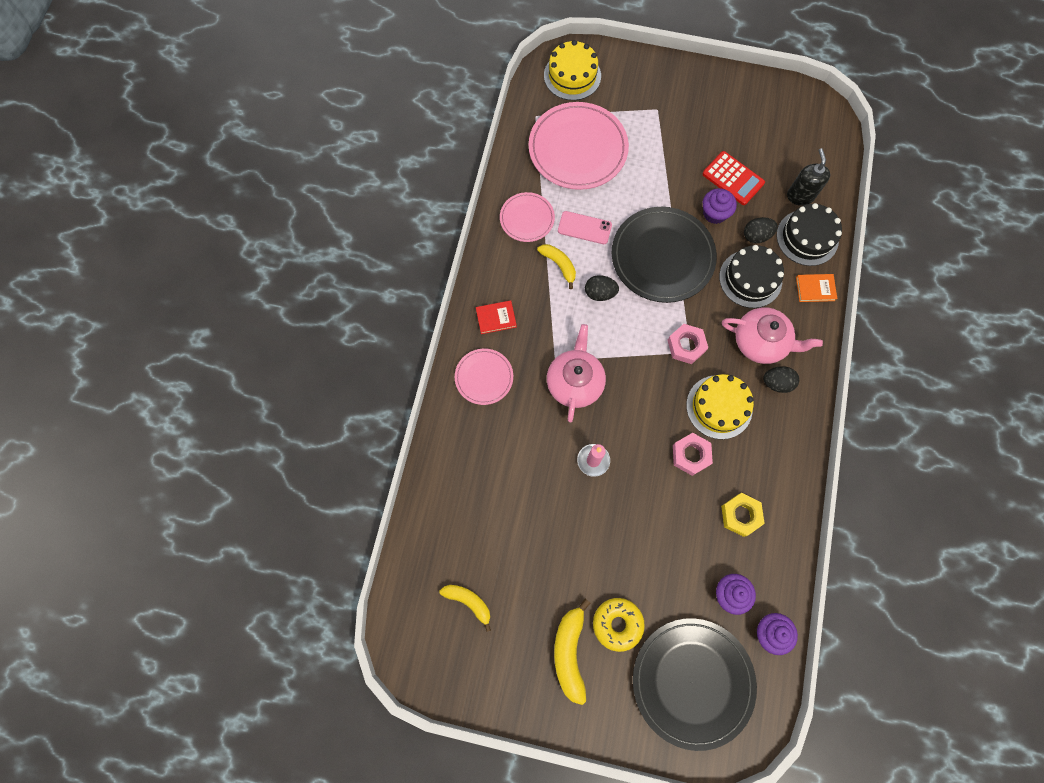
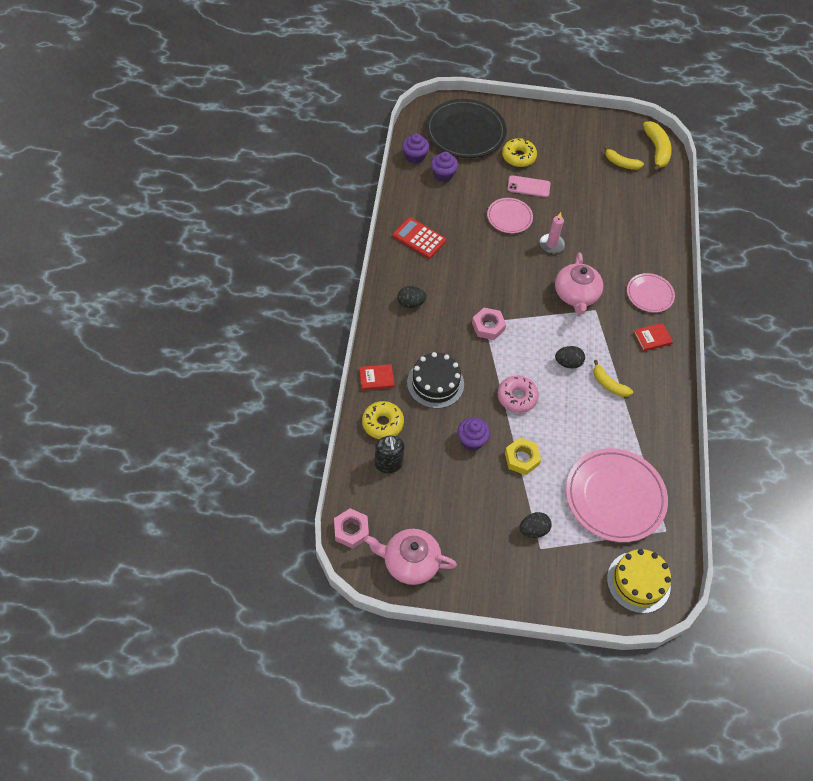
camera: 170 degrees right, 15 degrees down
(527, 218) = (648, 424): pink plate -> pink plate (509, 217)
(570, 652) = (547, 142): yellow banana -> yellow banana (656, 150)
(584, 228) = (592, 419): pink phone -> pink phone (528, 186)
(662, 257) = (517, 397): black plate -> pink donut
(690, 455) = (477, 252): pink nut -> pink nut (351, 530)
(719, 407) = (457, 284): yellow cake -> none
(733, 178) = (456, 476): red calculator -> red calculator (419, 238)
(740, 515) = (437, 217): yellow nut -> yellow nut (522, 458)
(756, 236) = (431, 422): black egg -> black egg (533, 530)
(761, 342) = (424, 333): pink teapot -> pink teapot (410, 562)
(807, 237) = (382, 423): black cake -> yellow donut
(815, 289) = (376, 378): orange book -> red book

